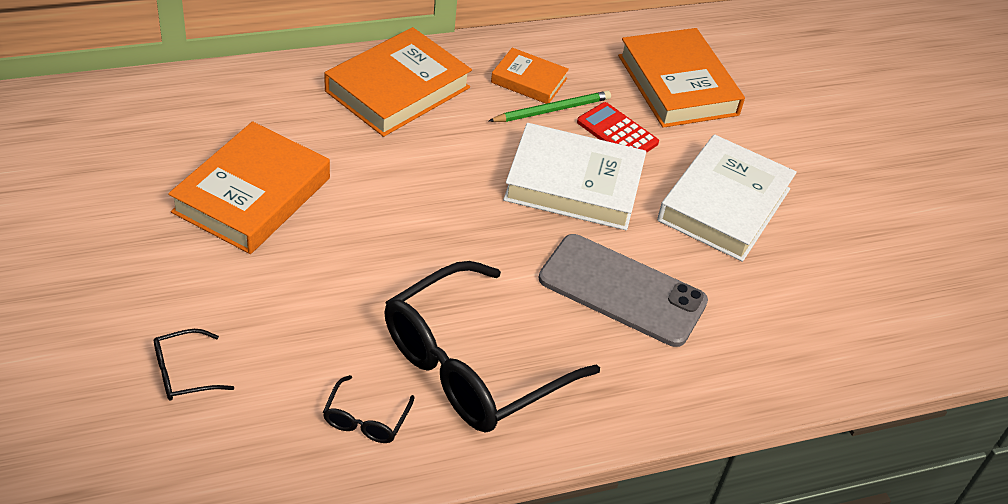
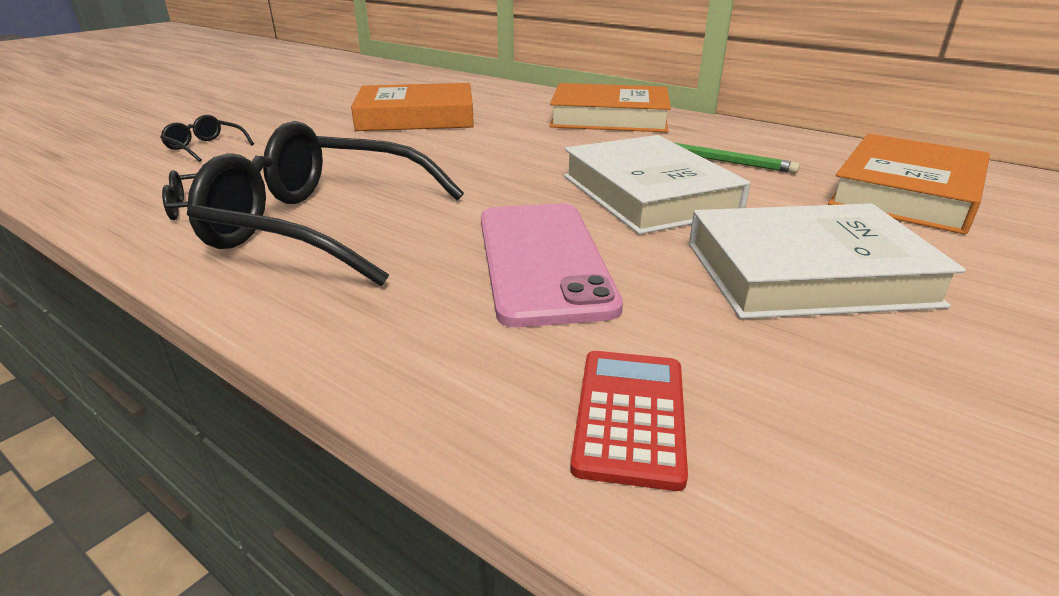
camera: 60 degrees right, 15 degrees down
(529, 80) = (730, 144): orange book -> none
(617, 132) = (763, 189): red calculator -> red calculator (630, 416)
(622, 290) = (542, 260): grey phone -> pink phone

